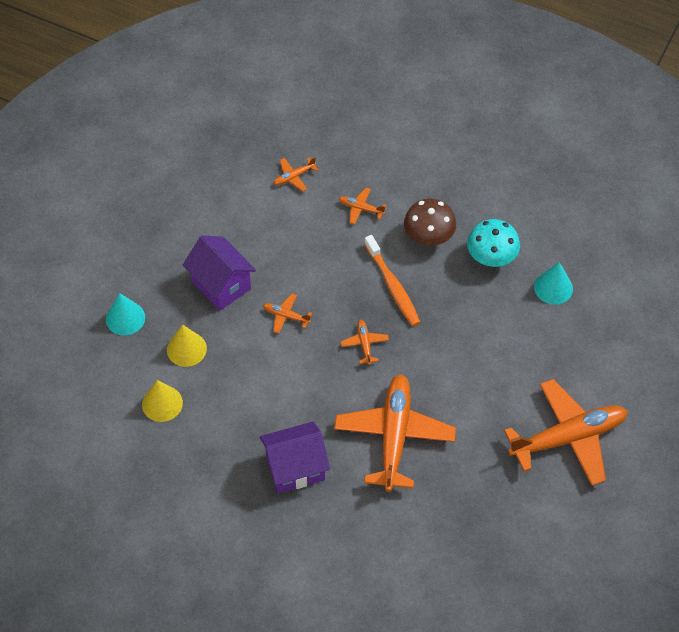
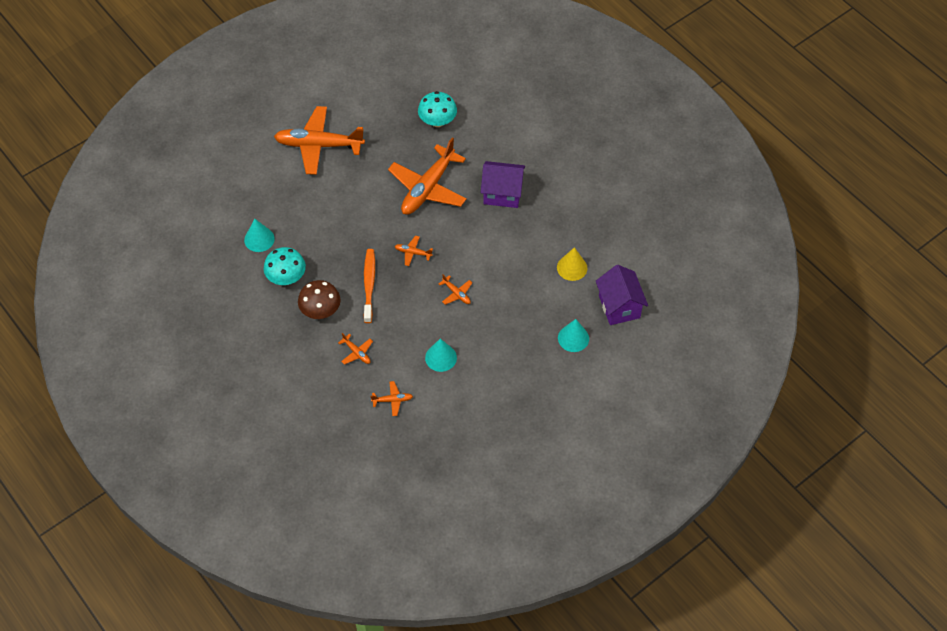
camera: 155 degrees left, 0 degrees up
(186, 349) = (538, 298): yellow cone -> none
(221, 285) = (492, 335): purple house -> purple house (619, 306)
(266, 239) = (441, 357): none -> turquoise cone
(364, 344) = (413, 253): orange plane -> orange plane turned 90 degrees clockwise
(437, 541) = (437, 121): none -> turquoise mushroom

